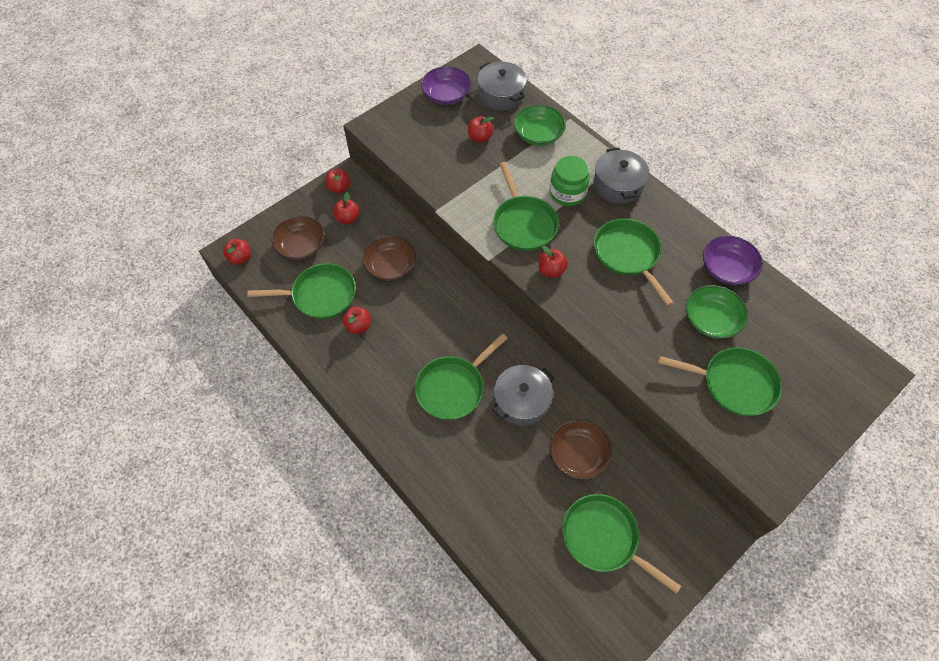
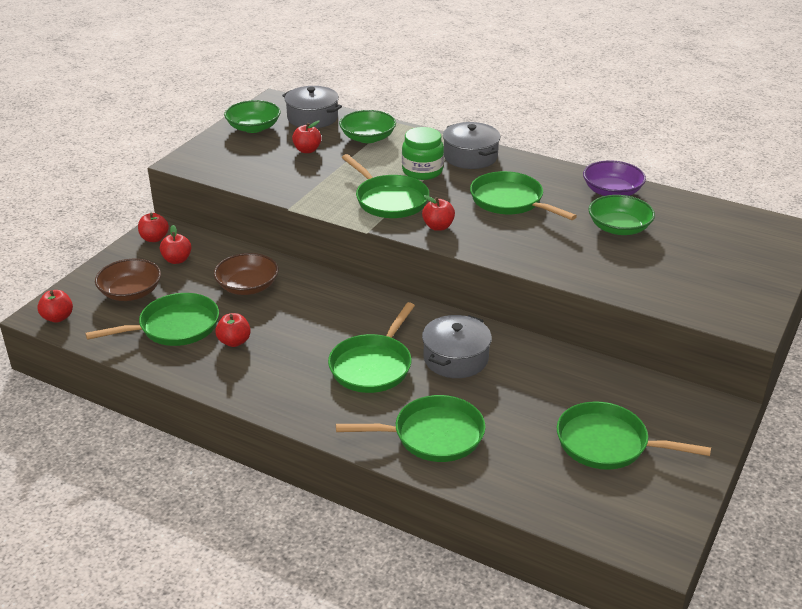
camera: 20 degrees left, 25 degrees down
(446, 95) = (253, 127): purple bowl -> green bowl
(578, 454) = (541, 385): brown bowl -> none
(733, 384) = (669, 266): green pan -> green pan (433, 435)

